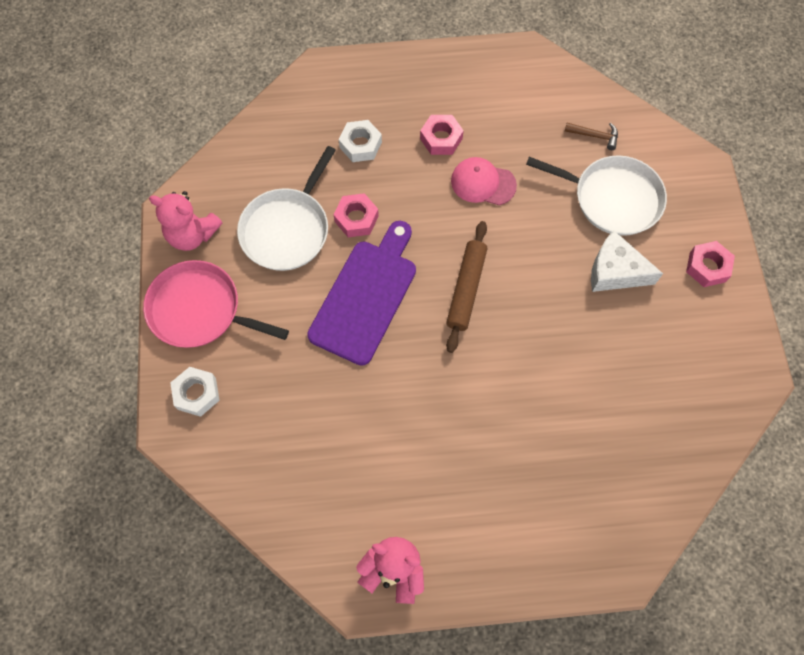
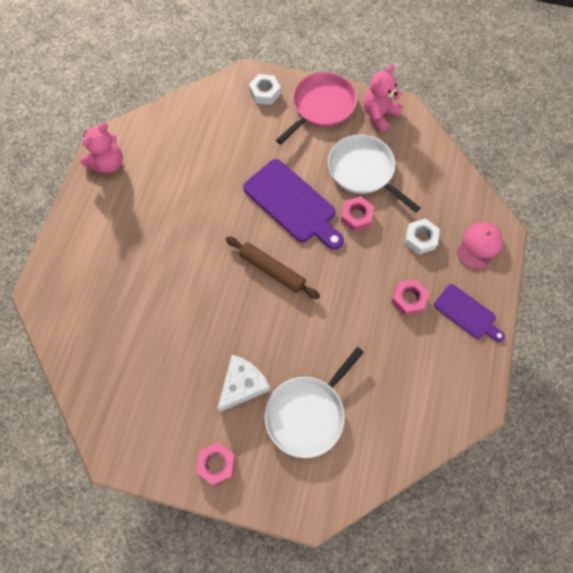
camera: 110 degrees right, 0 degrees up
(434, 81) = (467, 313): none -> purple cutting board
(483, 183) = (357, 315): pink cap -> pink cap (479, 246)
(595, 136) = (373, 426): brown hammer -> none

